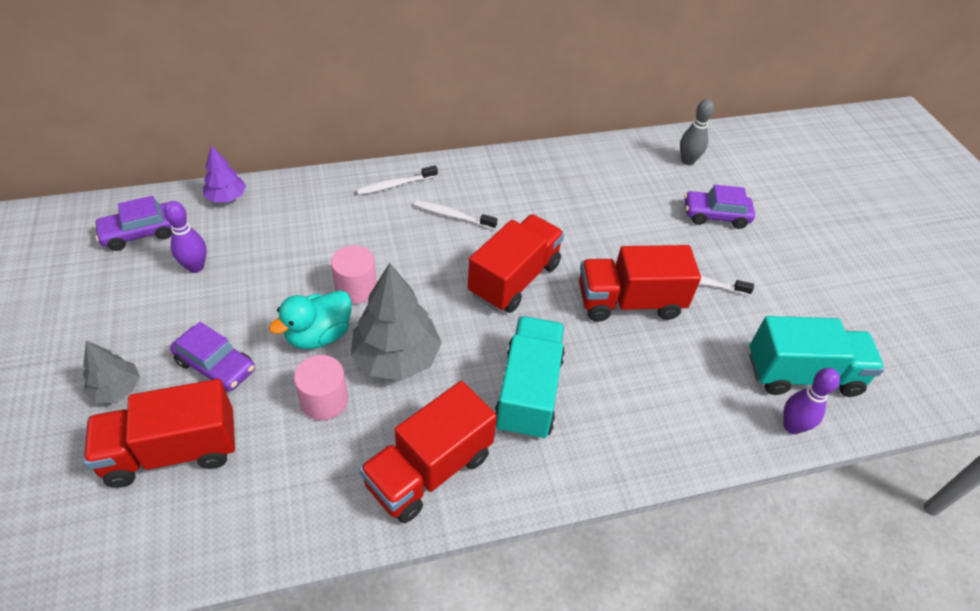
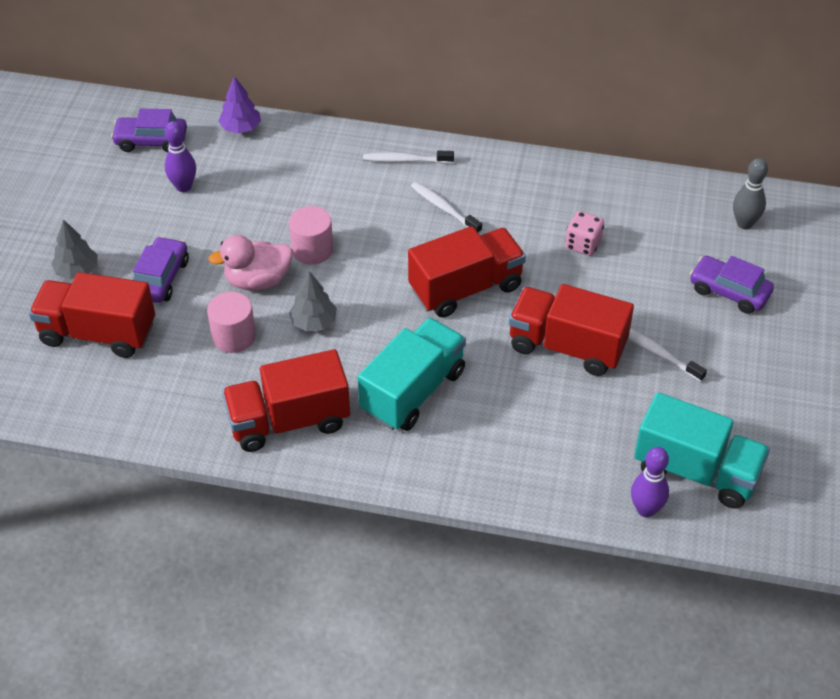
camera: 30 degrees right, 0 degrees up
(216, 366) = (161, 278): purple car -> purple car turned 135 degrees counterclockwise
(319, 335) = (258, 281): turquoise duck -> pink duck
(396, 357) = (313, 322): grey tree -> grey tree, size x0.55
(583, 212) = (583, 244): none -> pink dice

